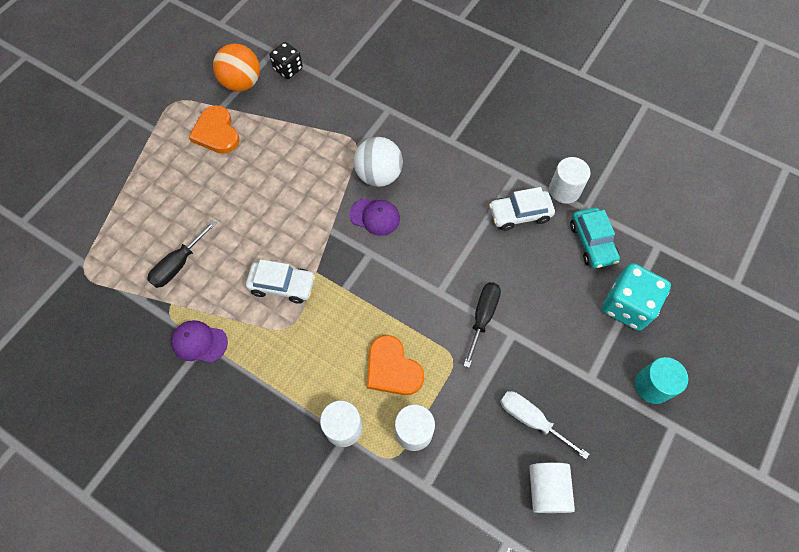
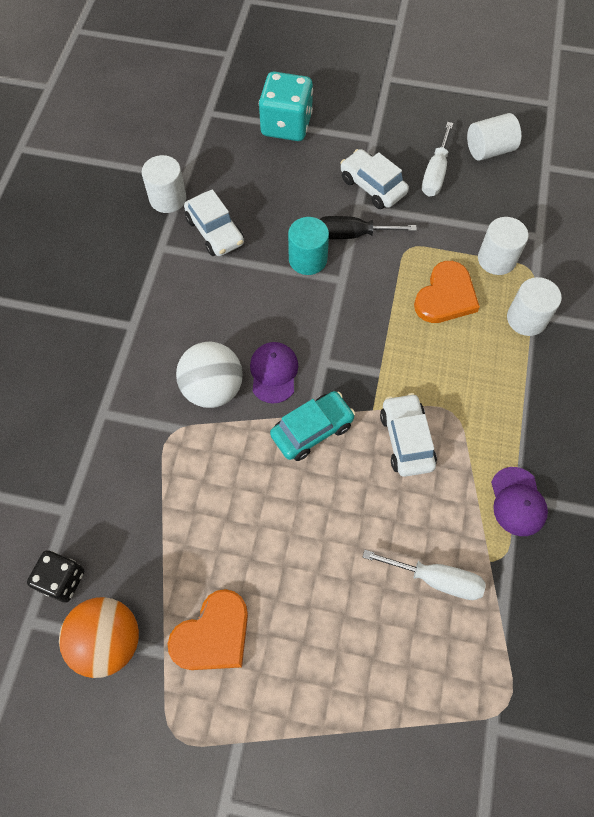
camera: 110 degrees left, 0 degrees up
(178, 264) = (436, 579): black screwdriver -> white screwdriver
(532, 355) = (372, 186): none -> white car
(592, 242) = (226, 163): turquoise car -> turquoise car (312, 430)
(652, 385) = (358, 96): turquoise cylinder -> turquoise cylinder (308, 259)

